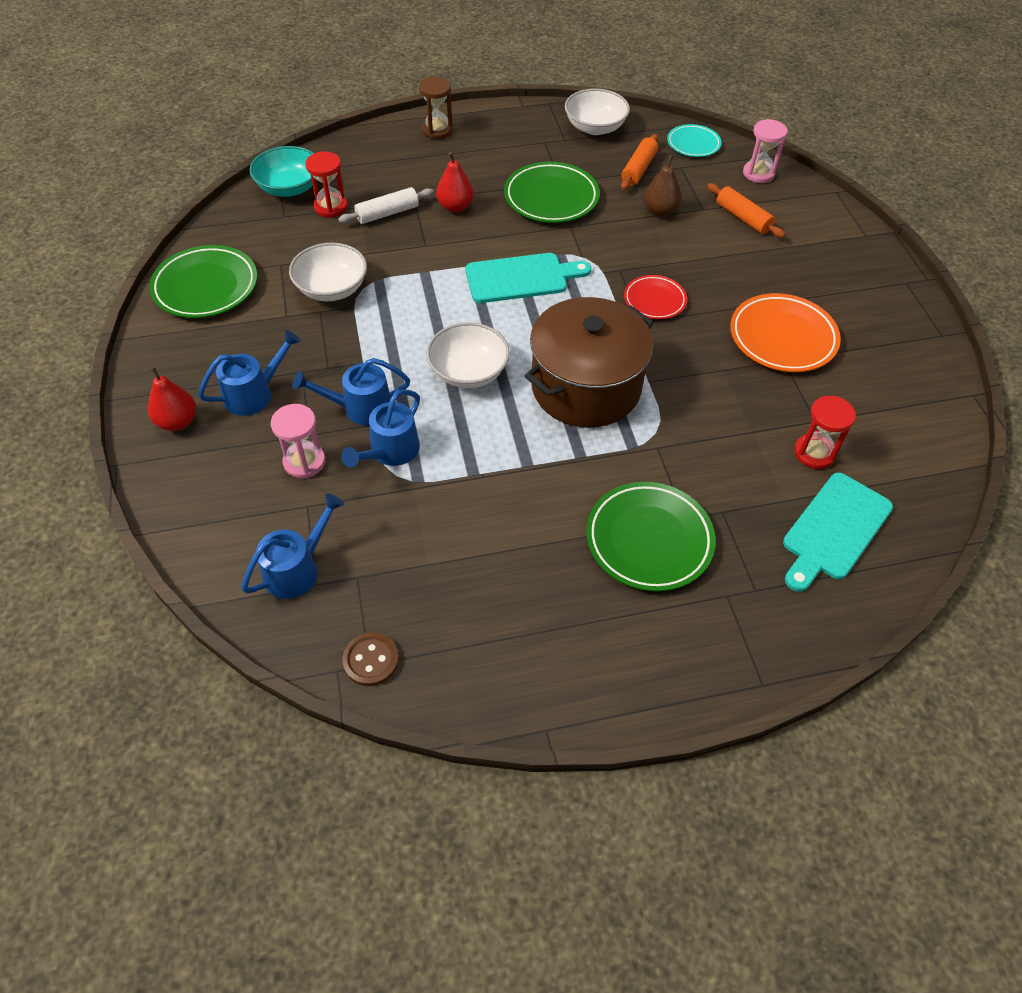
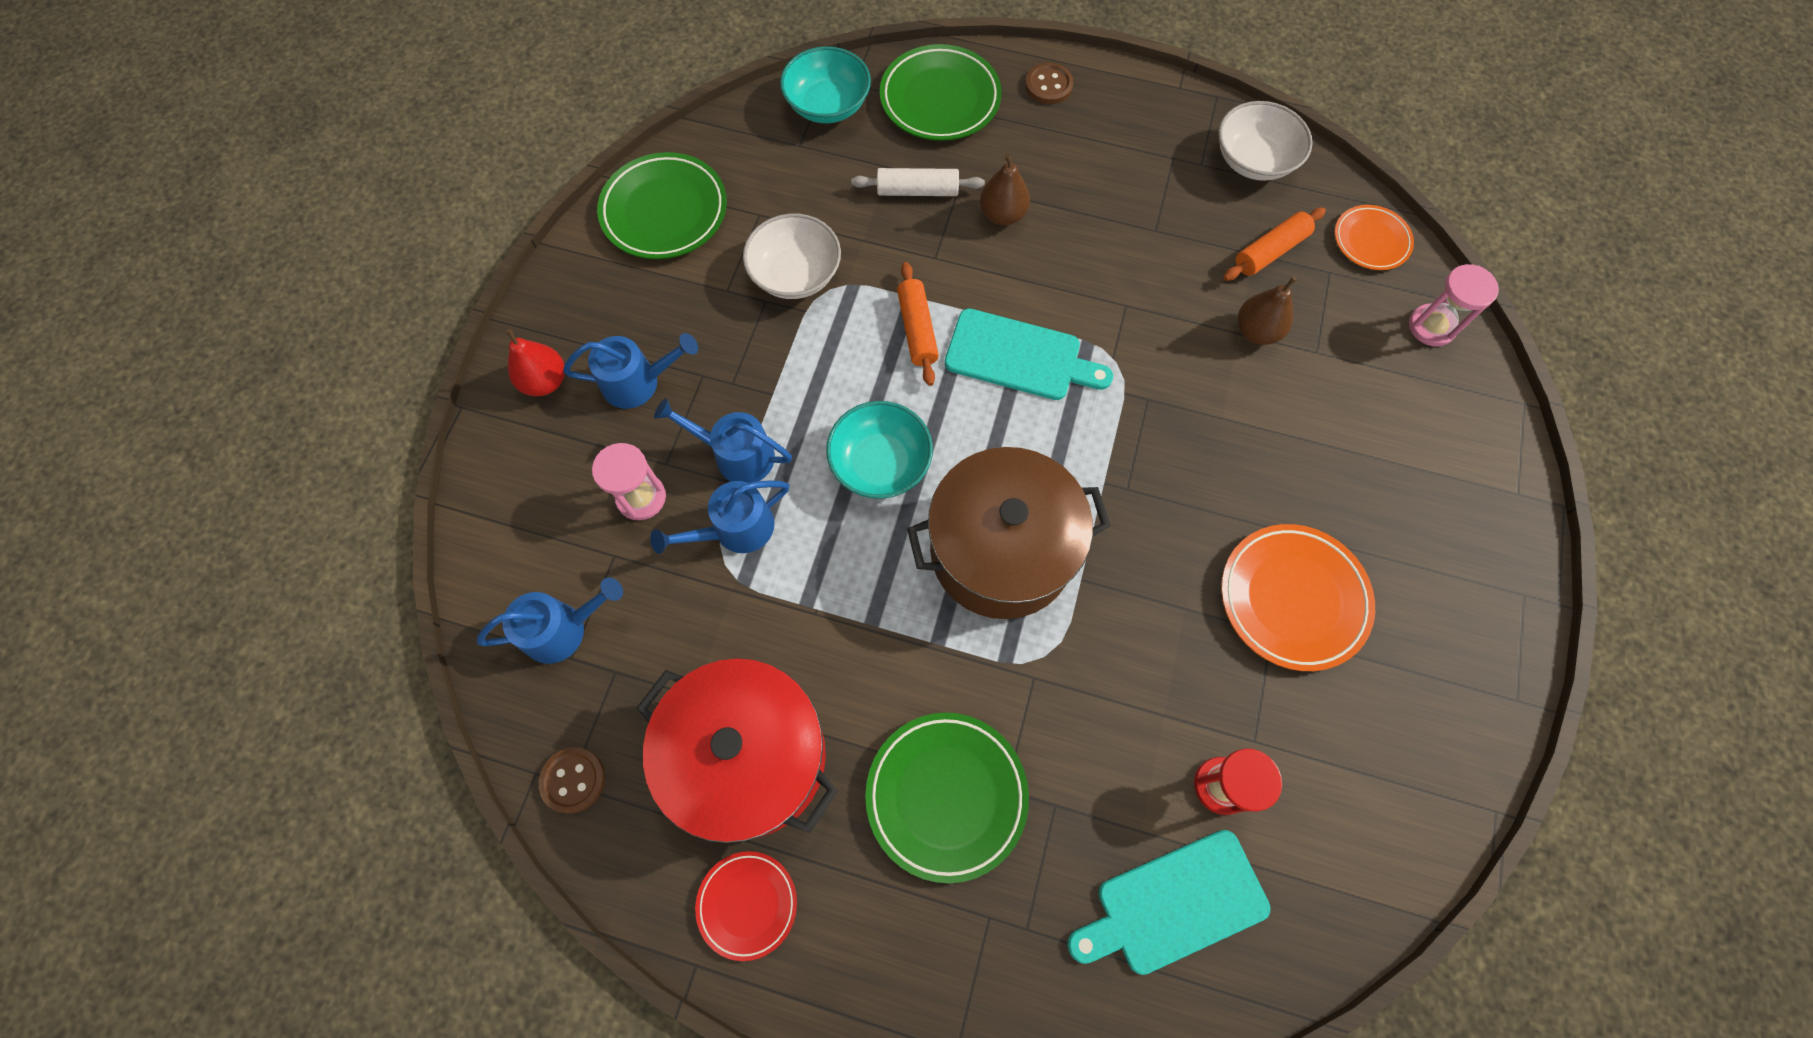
camera: 30 degrees right, 15 degrees up
(330, 207) = (858, 153): red hourglass -> none
(437, 130) = (1048, 85): brown hourglass -> brown button
(455, 207) = (1002, 214): red pear -> brown pear
(468, 372) = (880, 463): white bowl -> turquoise bowl
(495, 582) = (749, 757): none -> red pot
(551, 198) = (1128, 250): green plate -> green plate (940, 99)
(654, 300) = (1163, 465): red plate -> red plate (747, 904)
(693, 144) = (1371, 241): turquoise plate -> orange plate
(742, 218) = (1361, 389): orange rolling pin -> orange rolling pin (917, 329)

